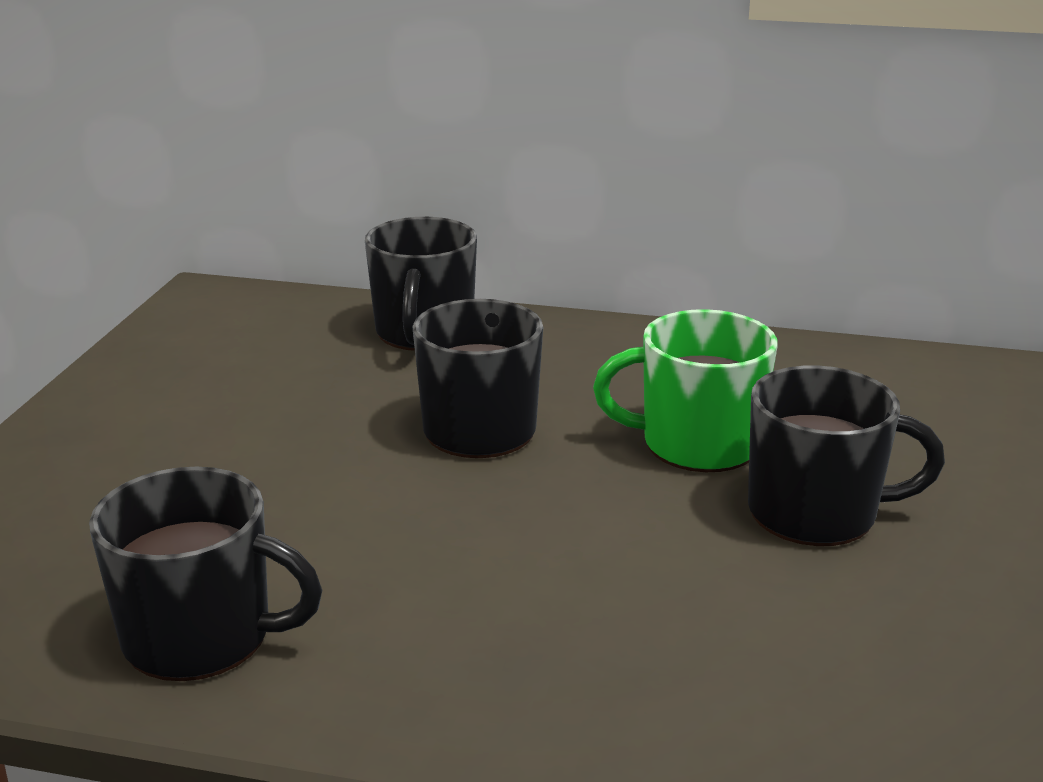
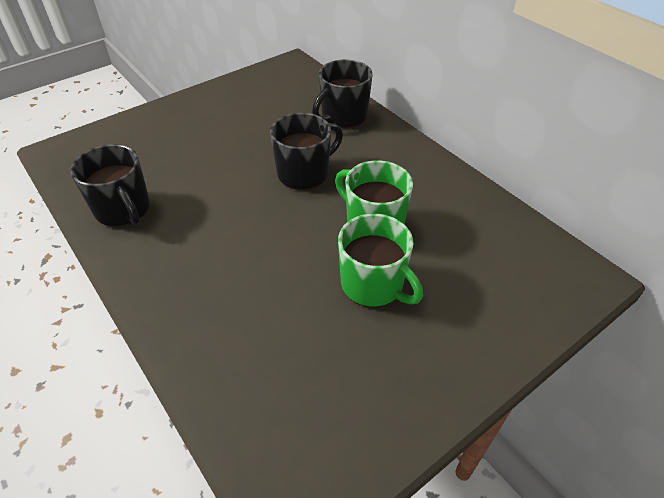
camera: 40 degrees right, 20 degrees up
(816, 513) = (373, 284): black mug -> green mug

